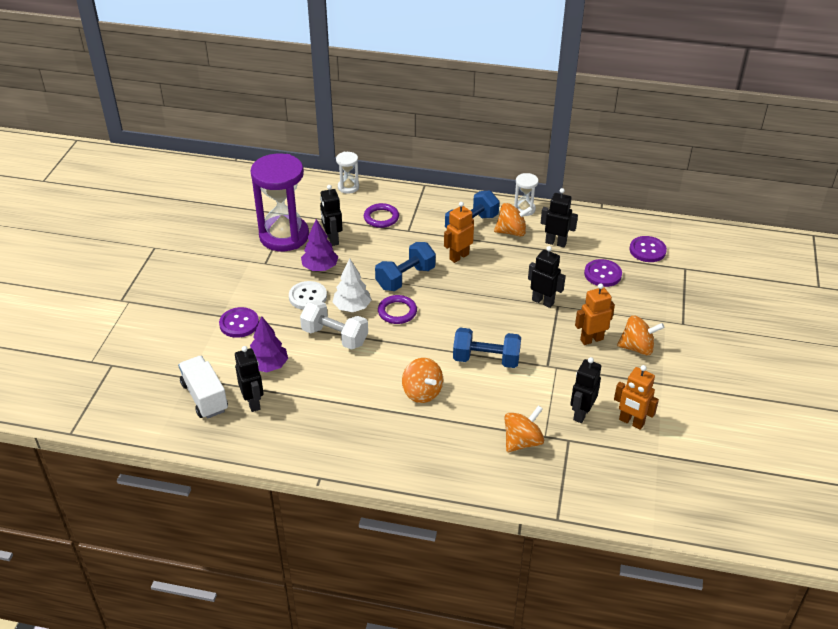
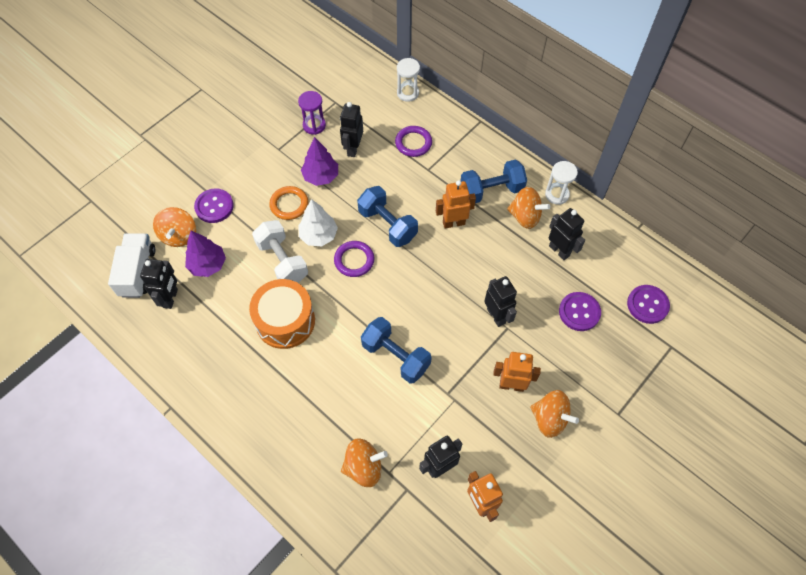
camera: 30 degrees right, 20 degrees up
(284, 236) = (314, 125): purple hourglass -> purple hourglass, size x0.46
(308, 297) = (289, 204): white button -> orange ring
(372, 375) = (285, 321): none -> orange drum
(405, 278) = (387, 225): blue dumbbell -> blue dumbbell turned 60 degrees clockwise
(422, 392) = (314, 363): orange spinning top -> orange spinning top (179, 235)

